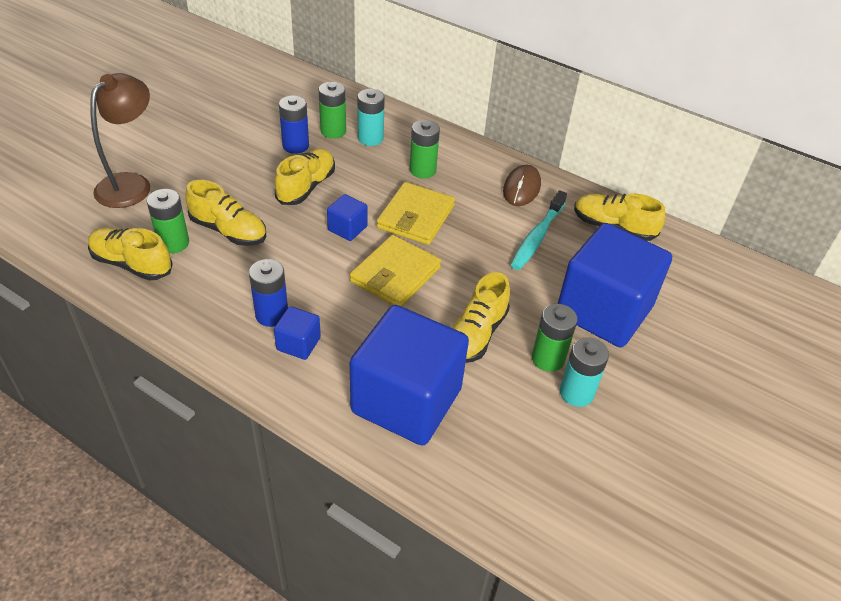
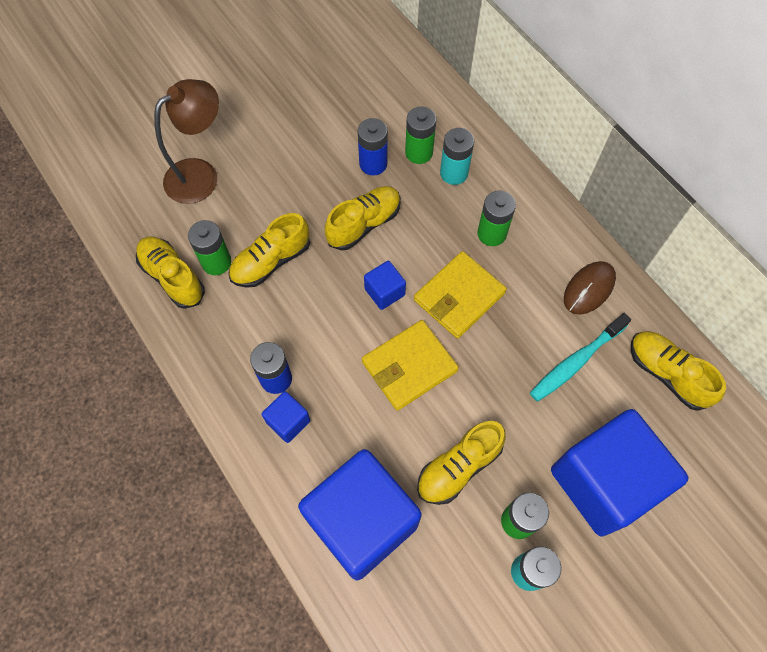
camera: 25 degrees right, 20 degrees up
(229, 231) = (271, 261): yellow shoe -> yellow shoe turned 90 degrees clockwise

